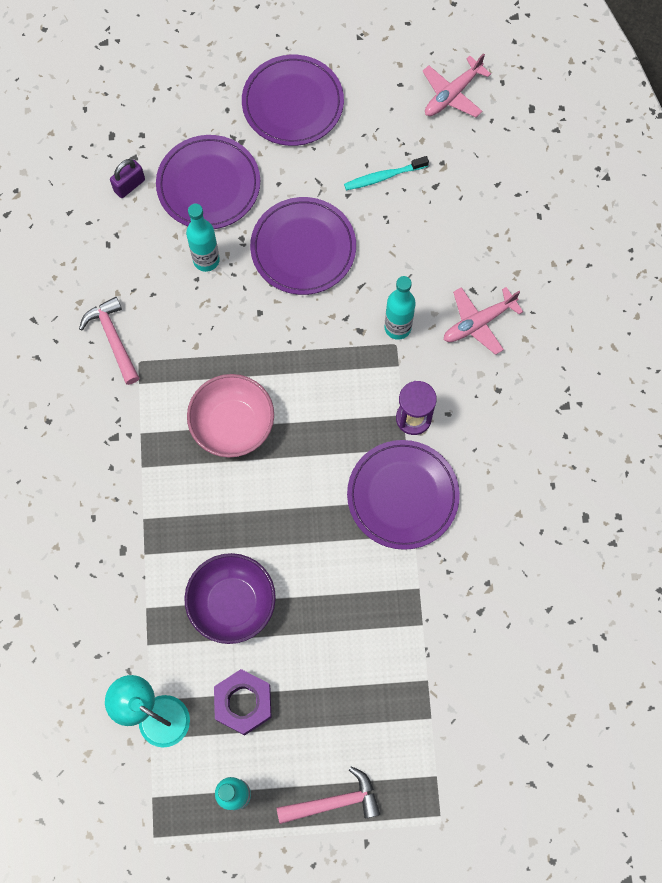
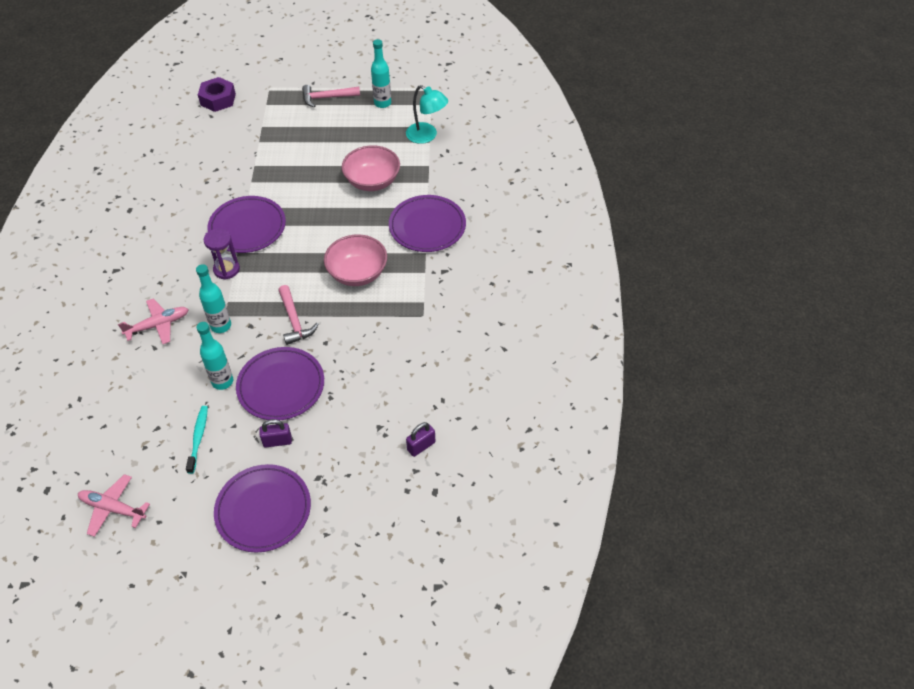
camera: 175 degrees left, 20 degrees down
(113, 339) = (441, 331): pink hammer -> pink hammer (294, 320)
(206, 260) = (362, 382): turquoise bottle -> turquoise bottle (222, 381)
(208, 185) = (352, 442): purple plate -> purple plate (427, 226)
(232, 603) = (372, 181): purple bowl -> pink bowl
(243, 703) = (372, 138): purple nut -> purple nut (218, 99)
(293, 180) = (277, 441): none -> purple padlock
(384, 176) = (198, 438): turquoise toothbrush -> turquoise toothbrush turned 75 degrees counterclockwise
(452, 94) = (113, 508): pink plane -> pink plane turned 120 degrees counterclockwise

